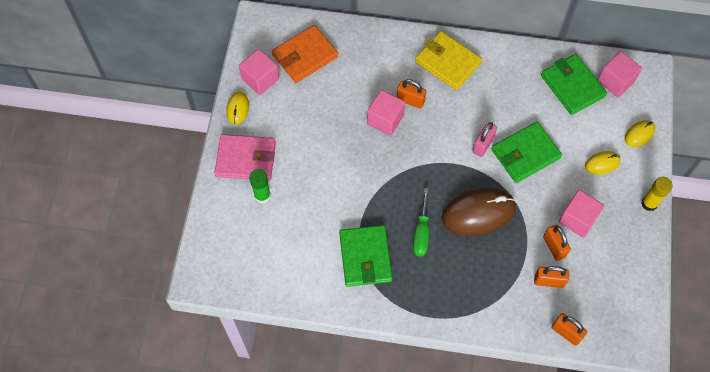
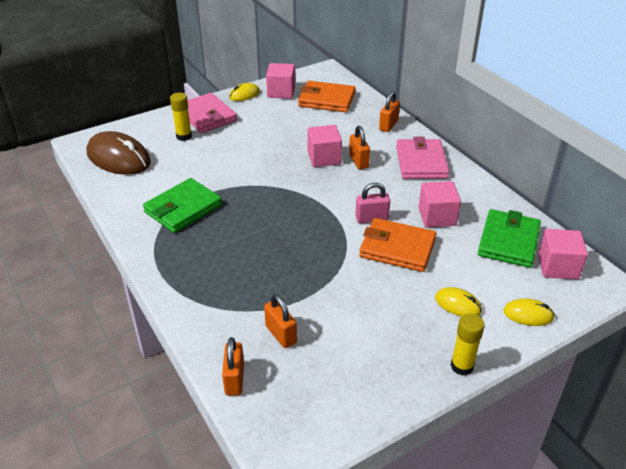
camera: 50 degrees right, 25 degrees down
(262, 196) = (184, 136): green glue stick -> yellow glue stick
(421, 232) = (241, 227): green screwdriver -> none
(448, 62) = (421, 162): yellow wallet -> pink wallet
(478, 213) = (300, 250): brown mouse -> brown mouse (118, 158)
(525, 154) = (397, 248): green wallet -> orange wallet
(554, 247) = (323, 318): orange padlock -> orange padlock (388, 125)
(577, 219) = (374, 319): pink cube -> pink cube (437, 217)

